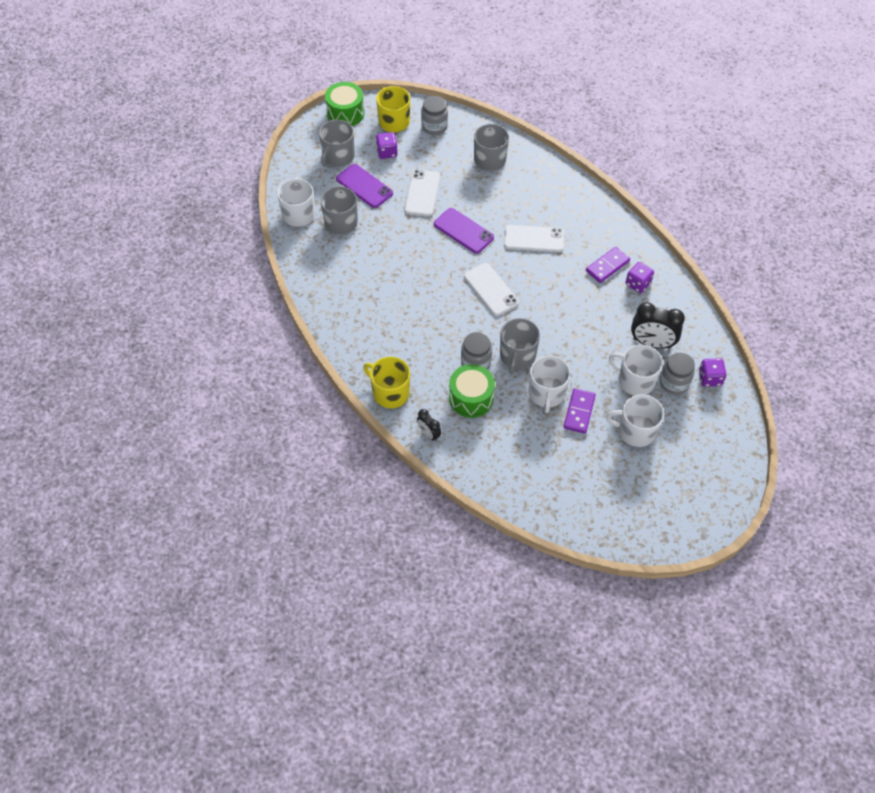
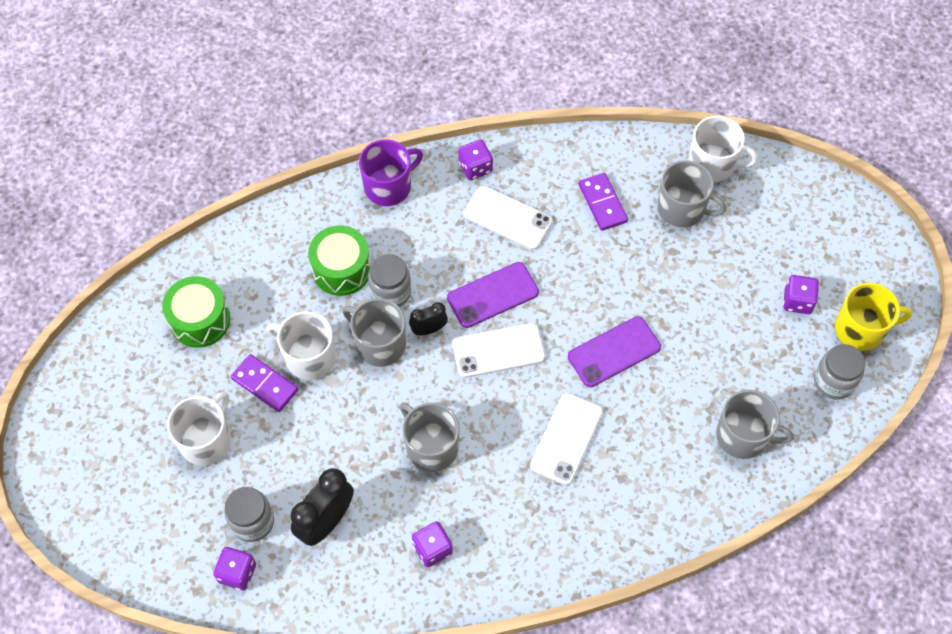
camera: 110 degrees right, 5 degrees up
(338, 156) = (807, 237): grey mug -> grey mug (431, 447)
(345, 113) = (894, 270): green drum -> green drum (200, 320)
(353, 345) = (475, 167): none -> purple dice
(364, 186) = (739, 254): purple phone -> purple phone (492, 295)
(390, 392) = (389, 186): yellow mug -> purple mug
(422, 193) = (702, 322): white phone -> white phone (508, 218)
(429, 434) = (313, 208): black clock -> black clock (429, 329)
(607, 266) = (480, 520): purple domino -> purple domino (602, 203)
(635, 380) = (278, 473): white mug -> none

